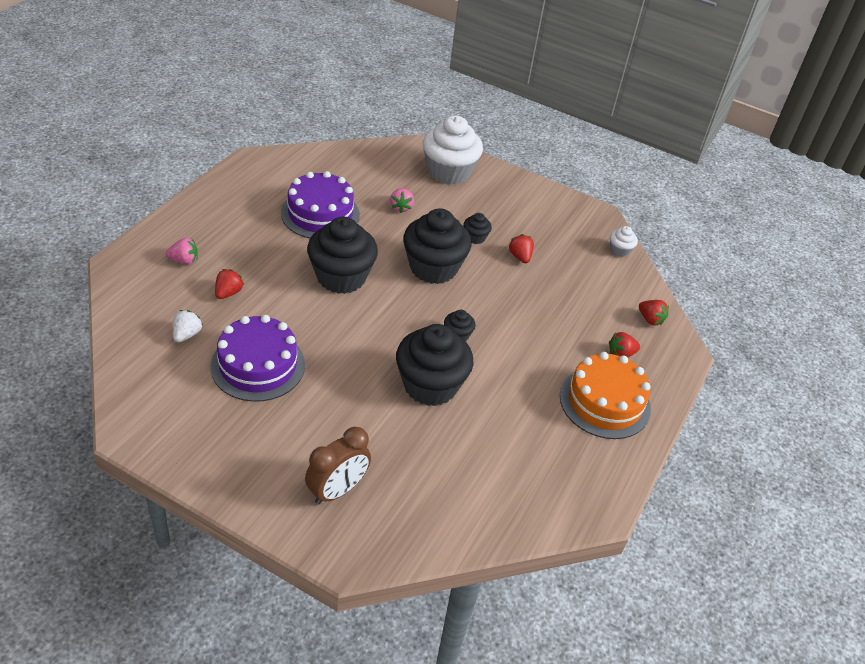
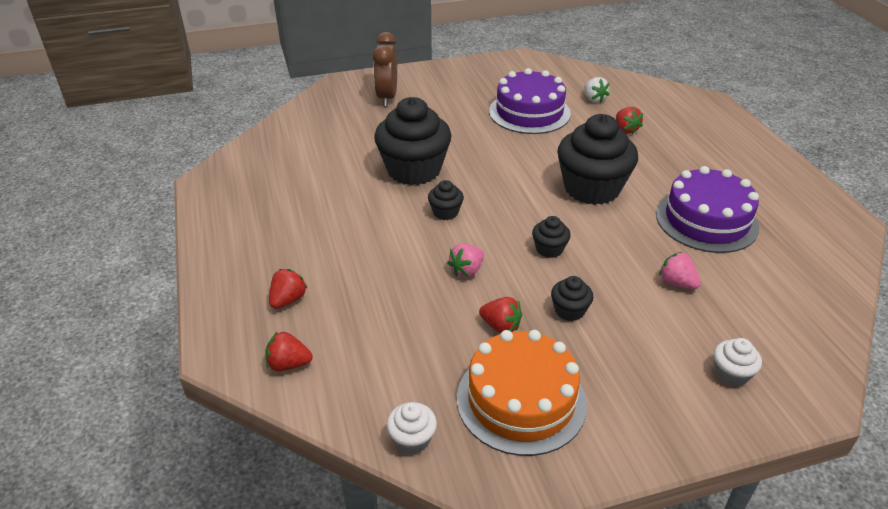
camera: 140 degrees right, 5 degrees down
(184, 260) = (688, 126): pink strawberry -> pink strawberry (466, 271)
(433, 268) = (549, 249): black cupcake -> black cupcake, size x0.44
(449, 172) = (731, 374): white cupcake -> white cupcake, size x0.44
(604, 402) = (266, 248): orange cake -> orange cake (521, 400)

